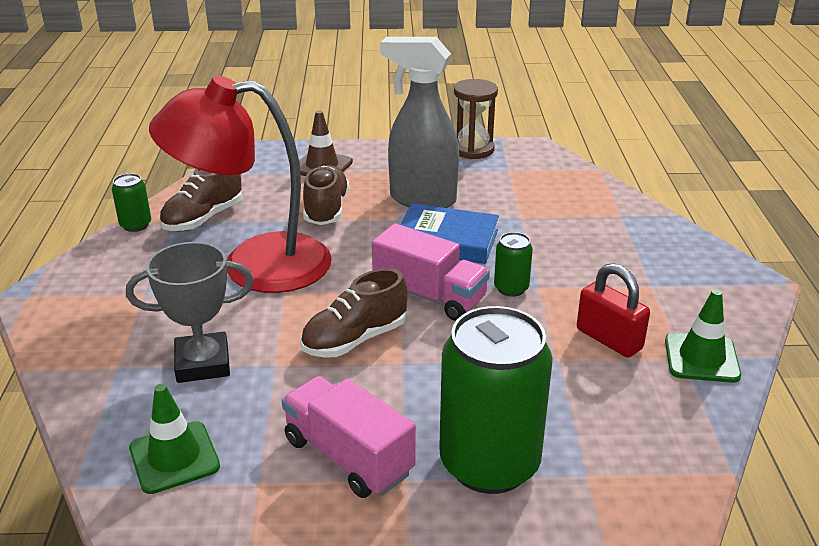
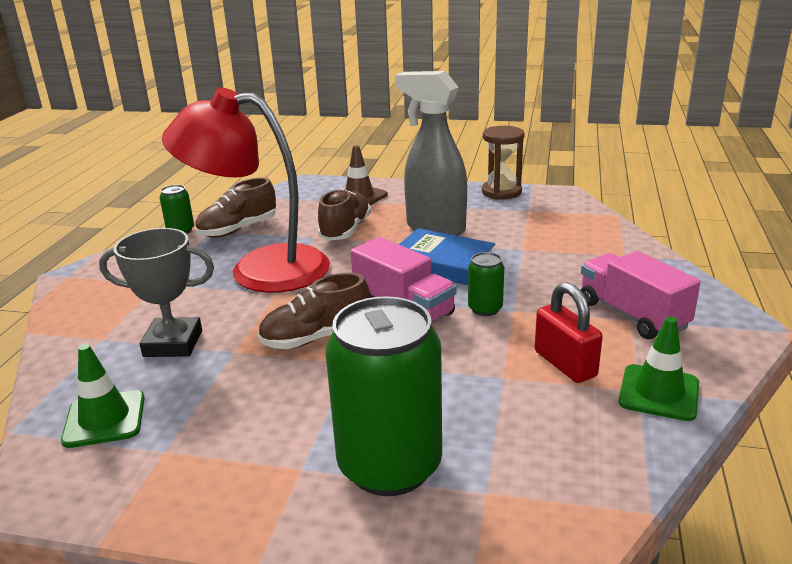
camera: 15 degrees right, 5 degrees down
(348, 457) = (257, 440): pink truck -> pink truck (632, 315)

